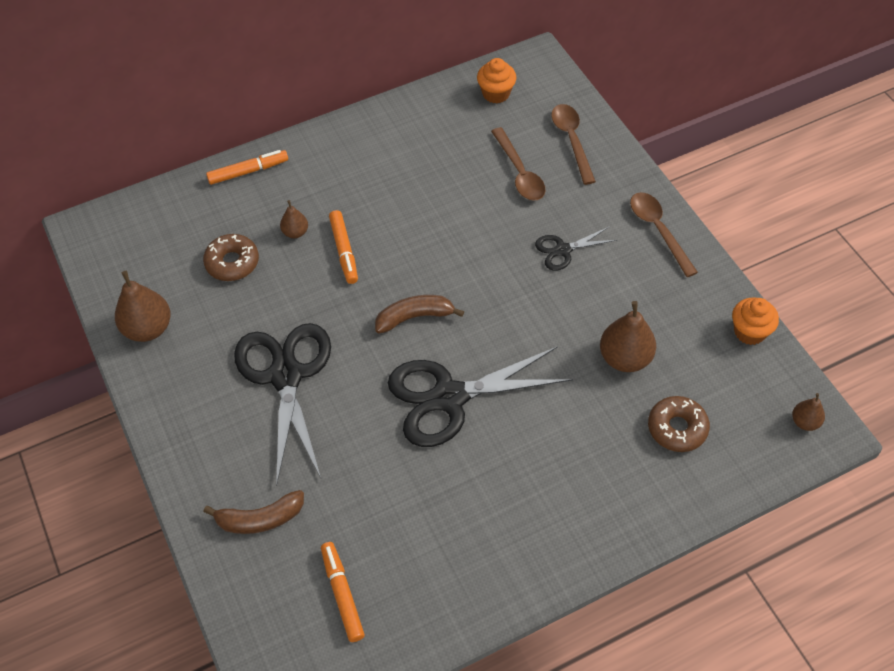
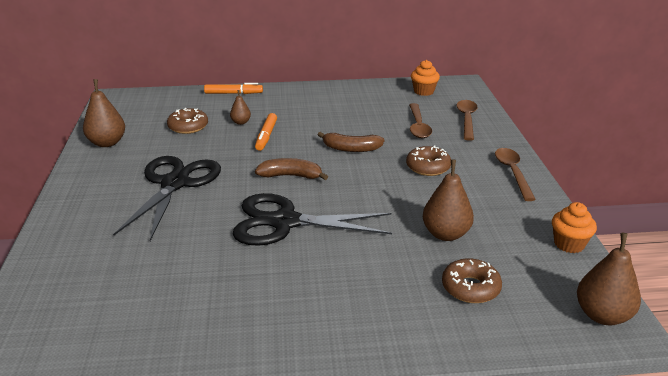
camera: 20 degrees right, 25 degrees down
(260, 519) = (86, 252): brown banana -> brown banana (351, 149)
(342, 594) = (104, 315): orange marker -> none
(562, 250) = (428, 167): black scissors -> brown donut
(805, 422) = (602, 315): brown pear -> brown pear, size x1.83

